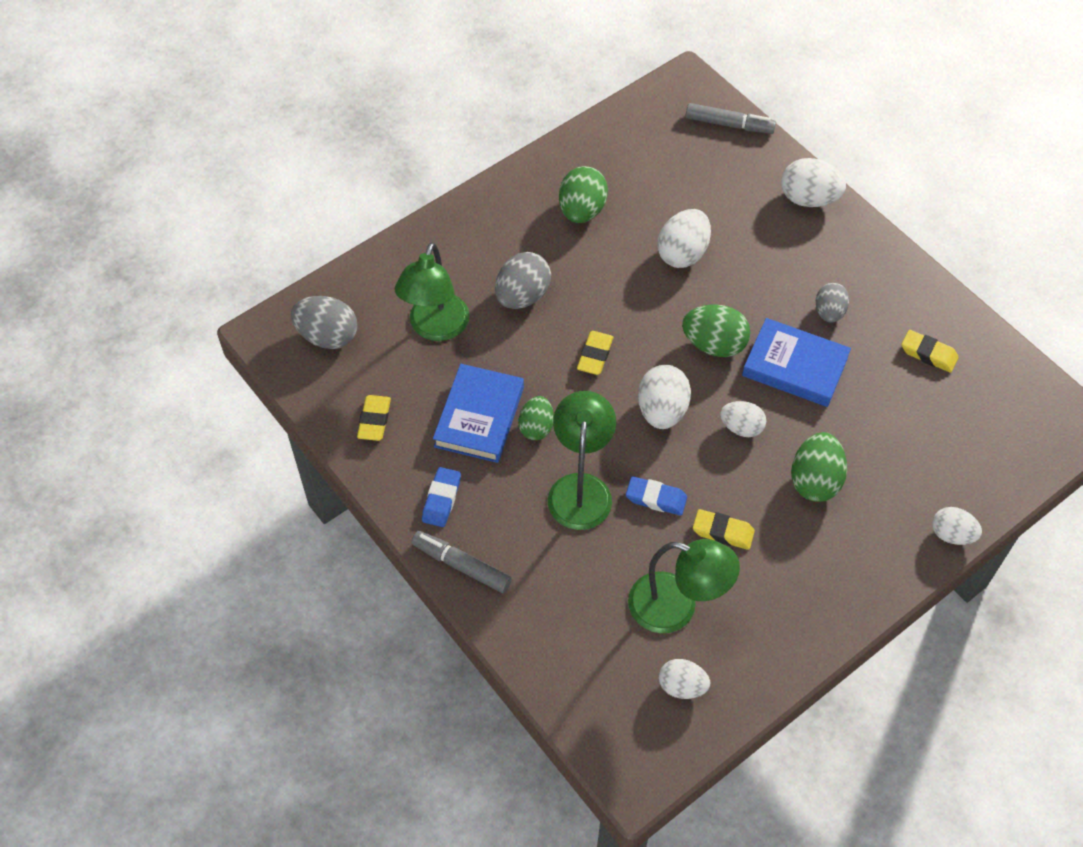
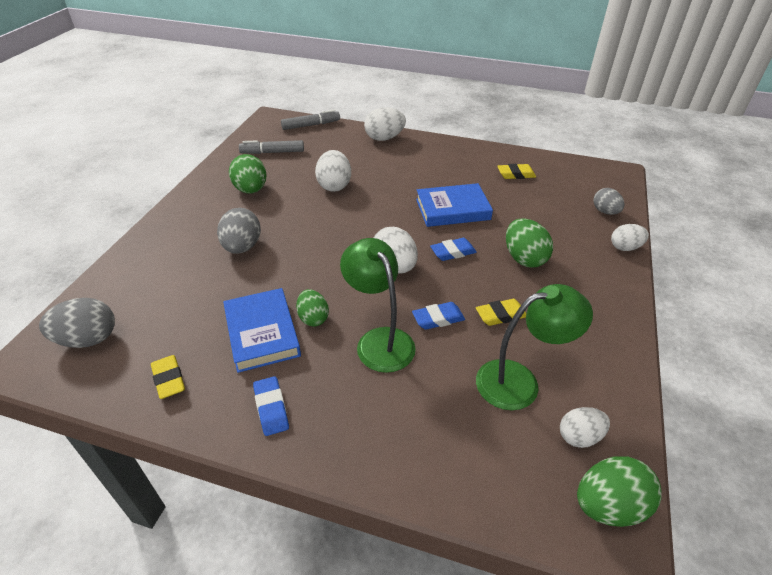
camera: 35 degrees left, 15 degrees down
(435, 328) = (185, 293): green lamp -> none
(461, 565) = (327, 451): grey marker -> grey marker (272, 152)
(595, 355) = (321, 257): yellow eraser -> none
(714, 344) = (395, 219): green egg -> green egg (608, 505)
(741, 427) = (453, 252): white egg -> blue eraser
(829, 312) = (445, 178): grey egg -> grey egg (605, 212)

